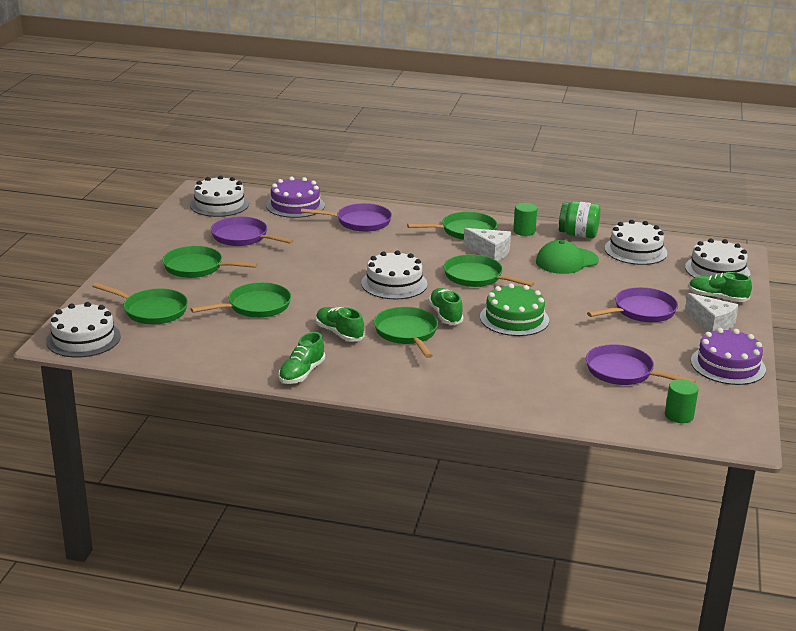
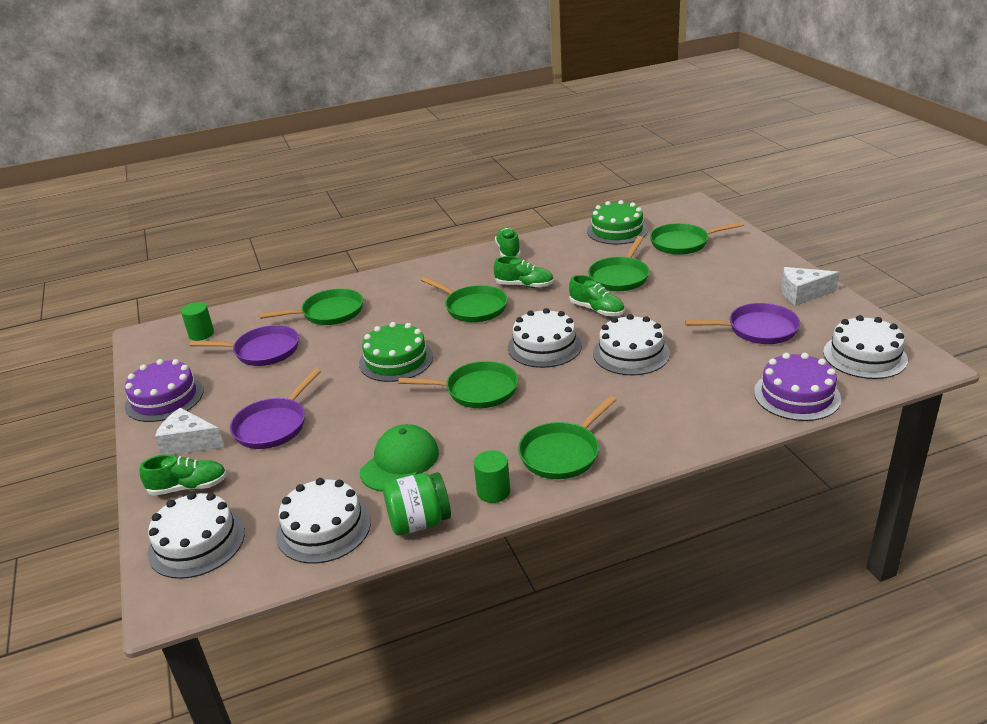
camera: 150 degrees right, 5 degrees up
(83, 339) = (683, 212): white cake -> white cake (631, 353)
(174, 348) = (617, 230): none -> green cake
(197, 267) = (727, 285): green pan -> green pan (329, 313)
(359, 222) = (691, 406): purple pan -> none
(445, 315) = (460, 336): green shoe -> green shoe (596, 310)
(490, 252) = (498, 432): white cheese -> white cheese (802, 294)

